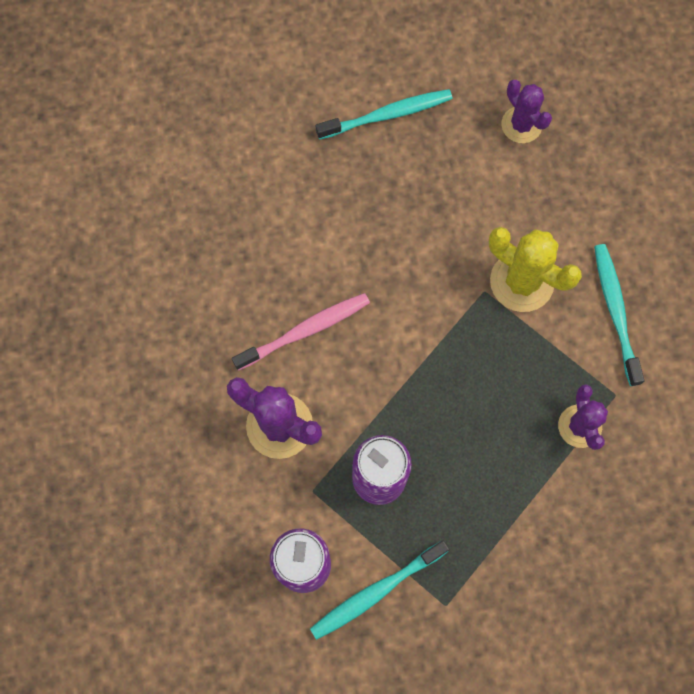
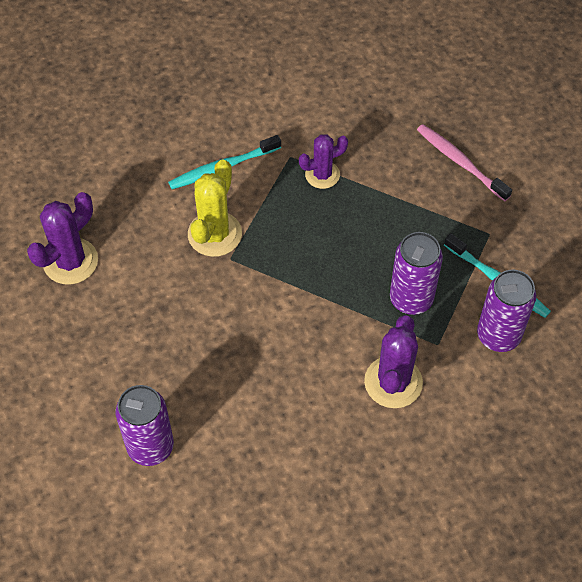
camera: 105 degrees left, 15 degrees down
(278, 163) = (150, 447): none -> purple can
(304, 331) = (305, 384): pink toothbrush -> pink toothbrush (460, 162)
(387, 115) = (82, 367): turquoise toothbrush -> none
(521, 125) = (70, 261): purple cactus -> purple cactus, size x1.51

